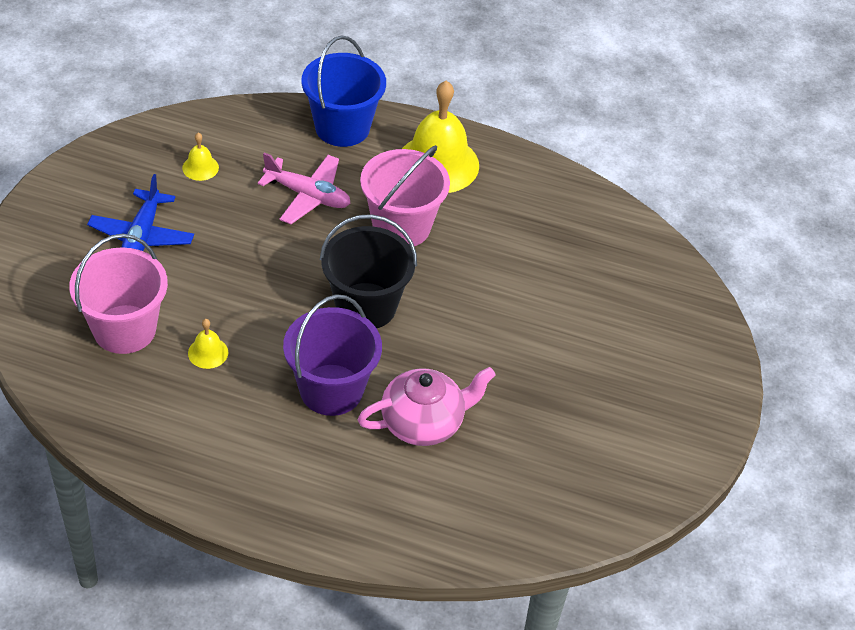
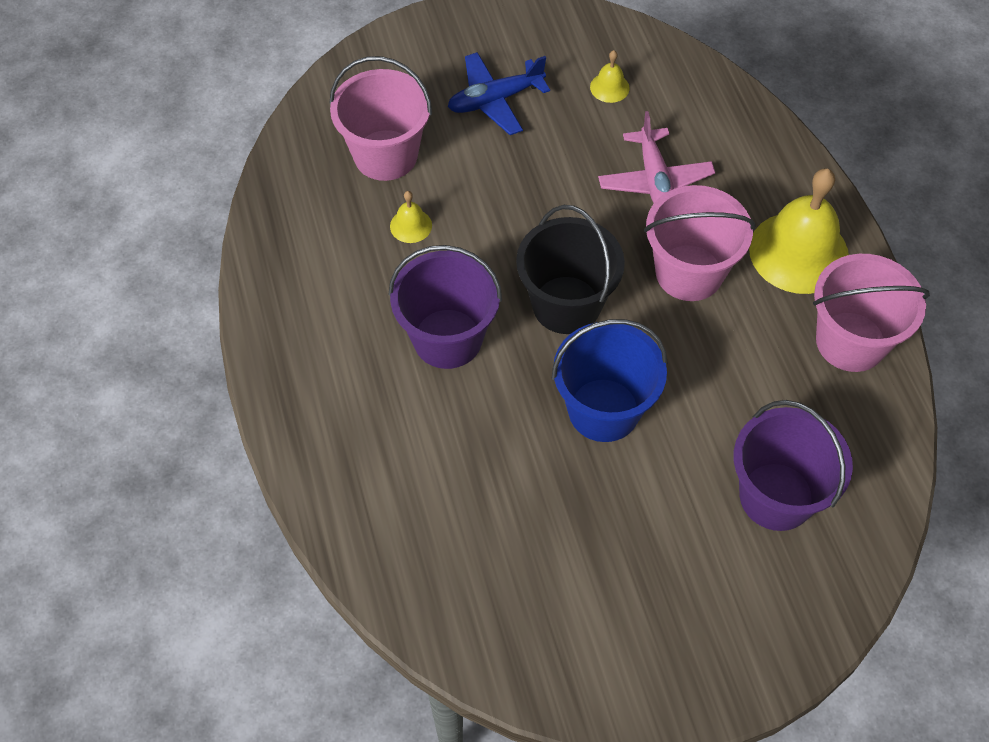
camera: 60 degrees right, 10 degrees up
(342, 127) = (765, 152): blue bucket -> blue bucket (603, 410)
(423, 423) = (471, 432): pink teapot -> none
(528, 184) = (850, 342): none -> pink bucket
(608, 292) = (776, 496): none -> purple bucket

